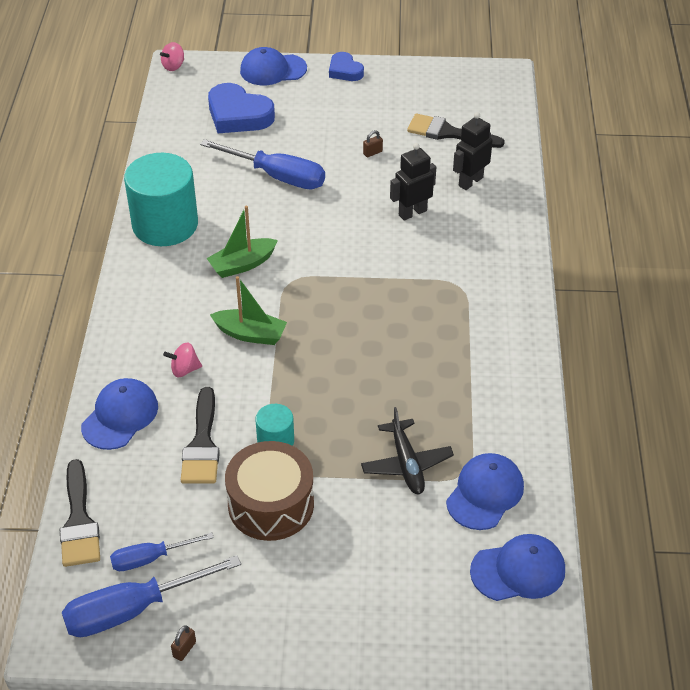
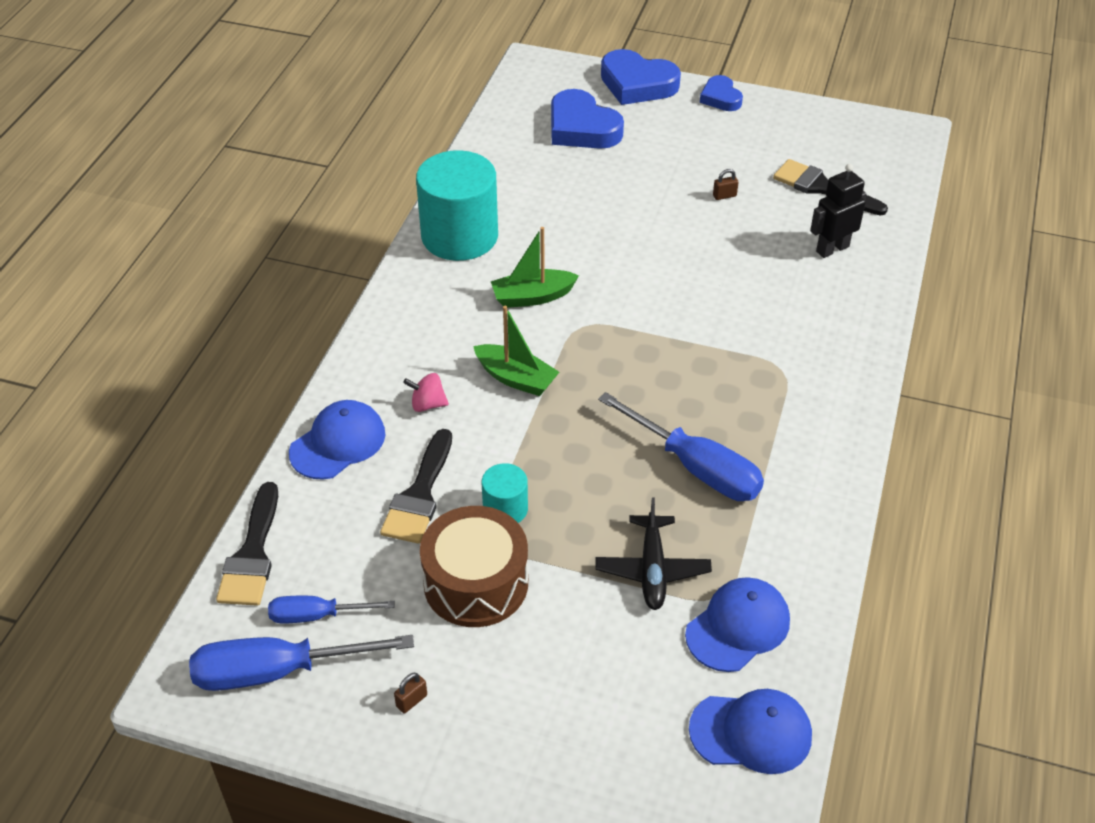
camera: 15 degrees right, 0 degrees up
(173, 66) = (526, 63): pink spinning top -> none
(184, 649) = (320, 733): brown padlock -> brown padlock (411, 701)
(273, 70) = (637, 84): blue cap -> blue heart
(277, 176) = (605, 204): blue screwdriver -> blue screwdriver (696, 467)
(412, 212) = (750, 273): black robot -> none

